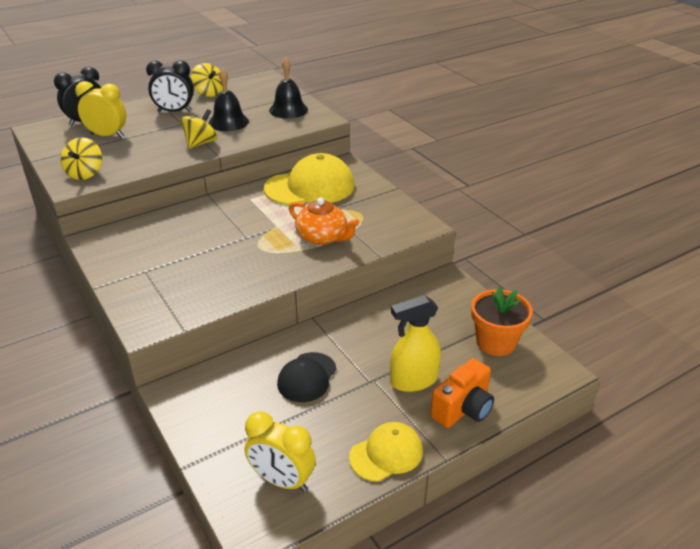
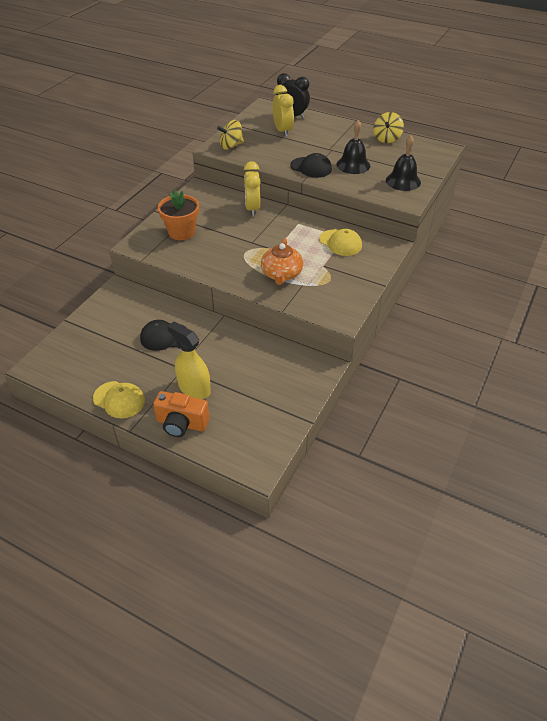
camera: 60 degrees right, 10 degrees up
(174, 112) = (342, 138): black clock -> none
(201, 143) = (311, 167): yellow spinning top -> black cap
(282, 480) = (74, 362): yellow clock -> yellow clock (252, 209)
(310, 187) = (340, 243): yellow cap -> yellow cap, size x0.59
(496, 342) = (266, 419): orange flower pot -> orange flower pot (181, 232)

